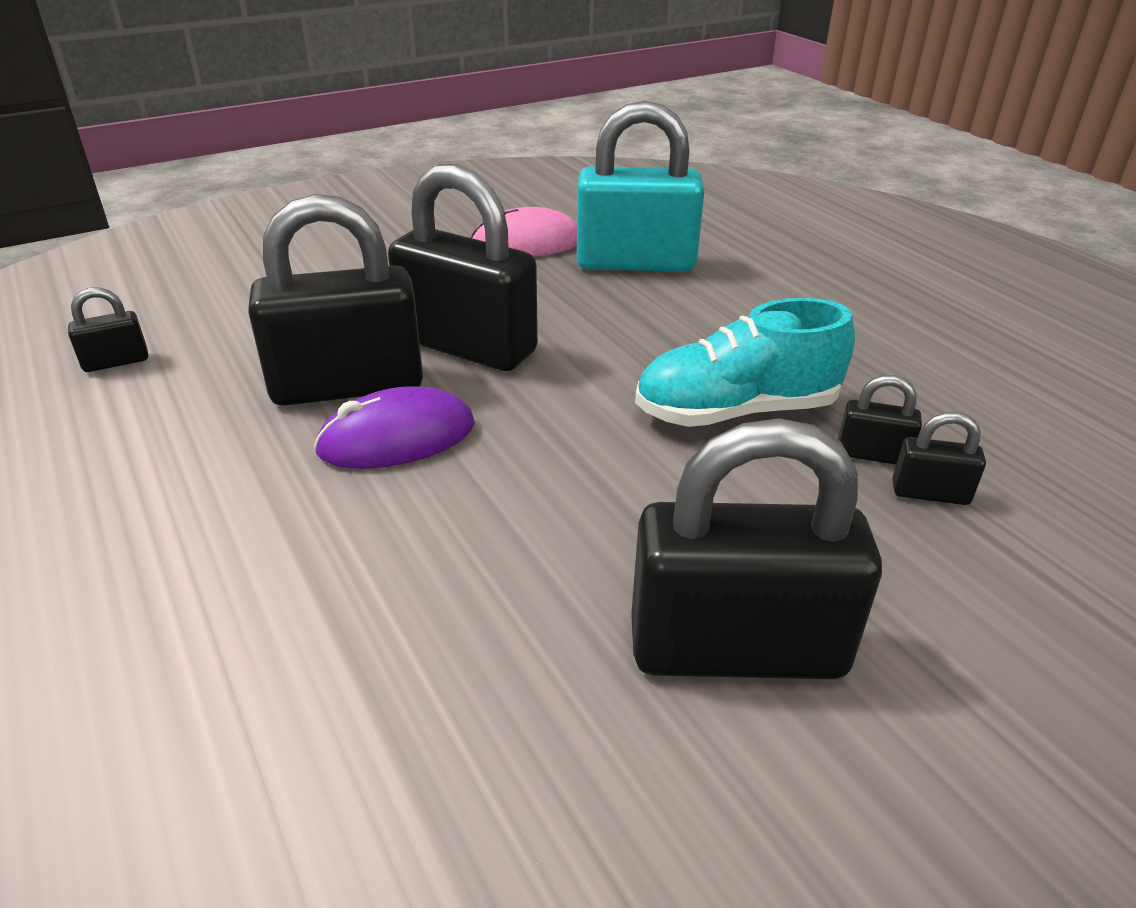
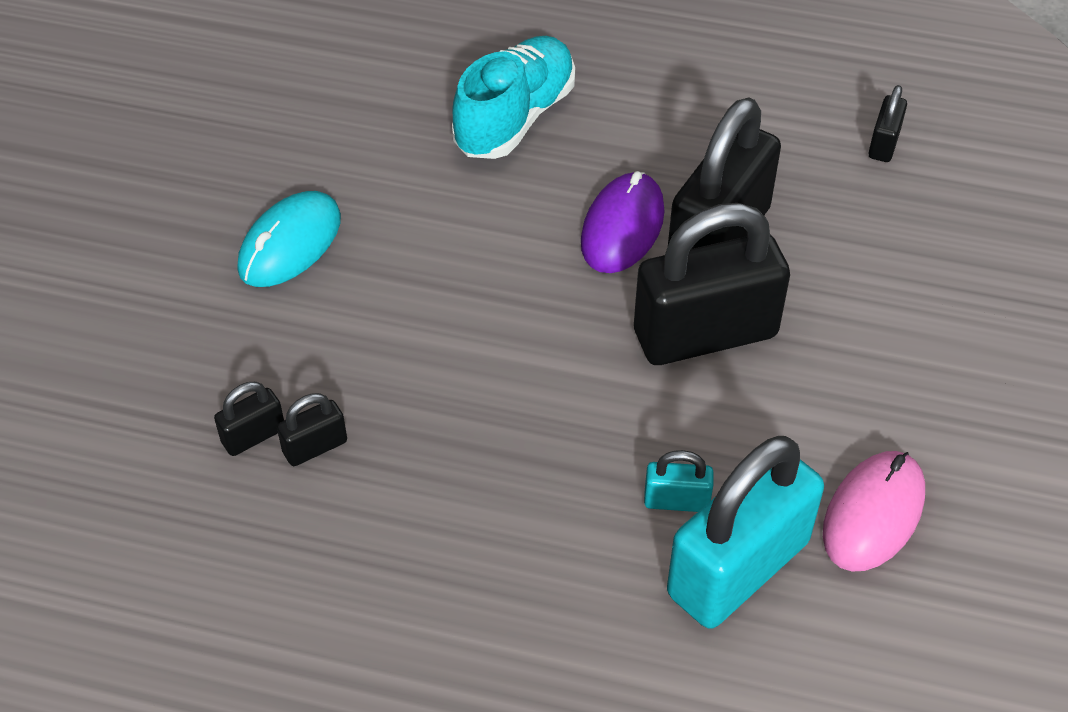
camera: 135 degrees right, 15 degrees up
(627, 297) = (676, 500): none -> turquoise padlock
(736, 411) = (443, 418): turquoise shoe -> turquoise shoe (515, 117)
(736, 649) = (290, 244): black padlock -> turquoise mouse

